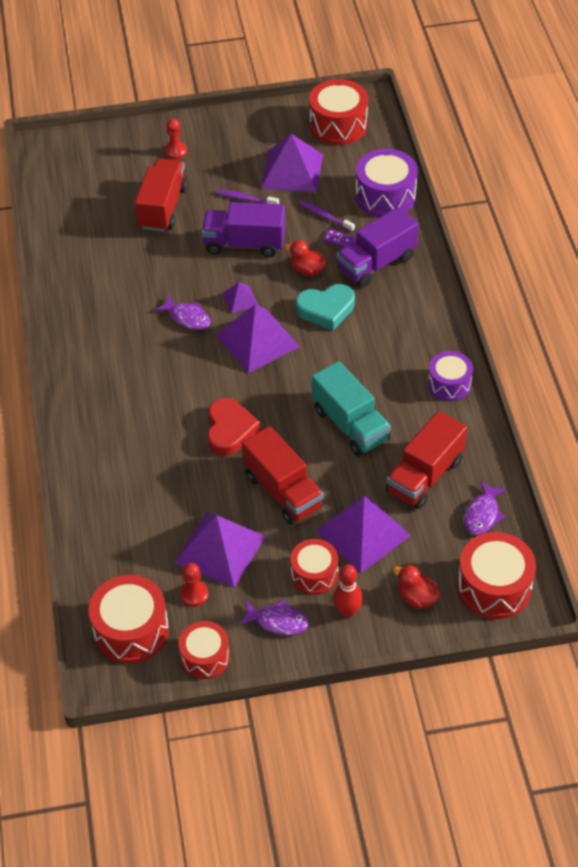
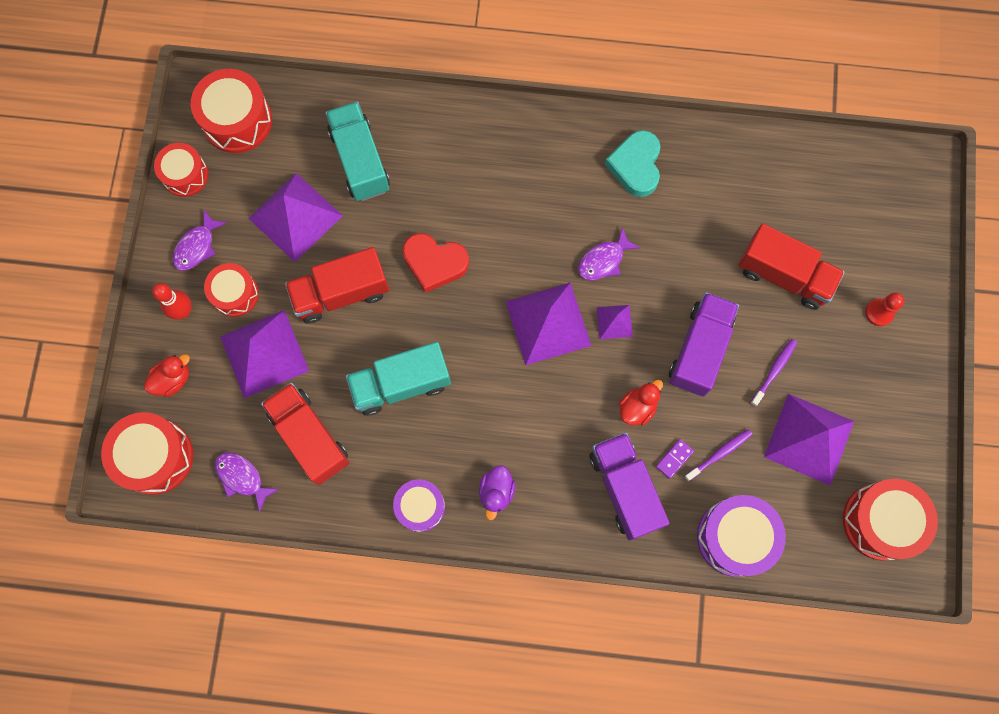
camera: 105 degrees right, 25 degrees up
(145, 514) = (360, 161): none -> turquoise truck
(194, 594) = (254, 182): red pawn -> none
(326, 309) = (570, 409): turquoise heart -> turquoise heart (635, 166)
(415, 339) = (496, 492): none -> purple duck

